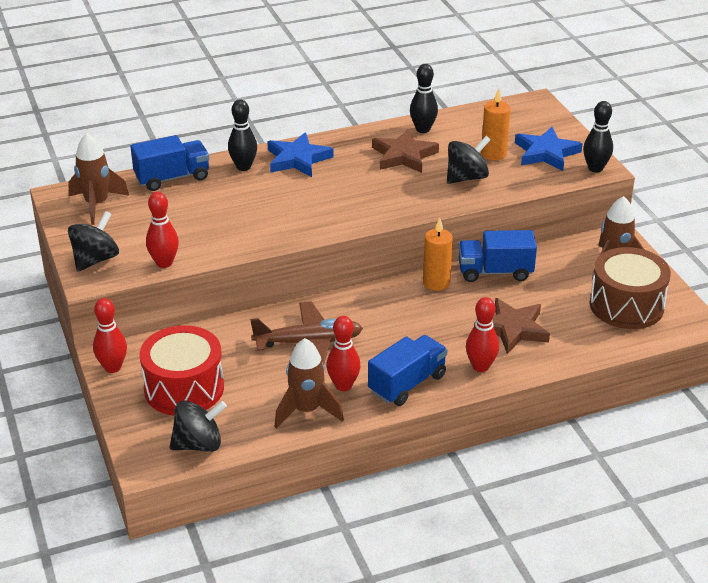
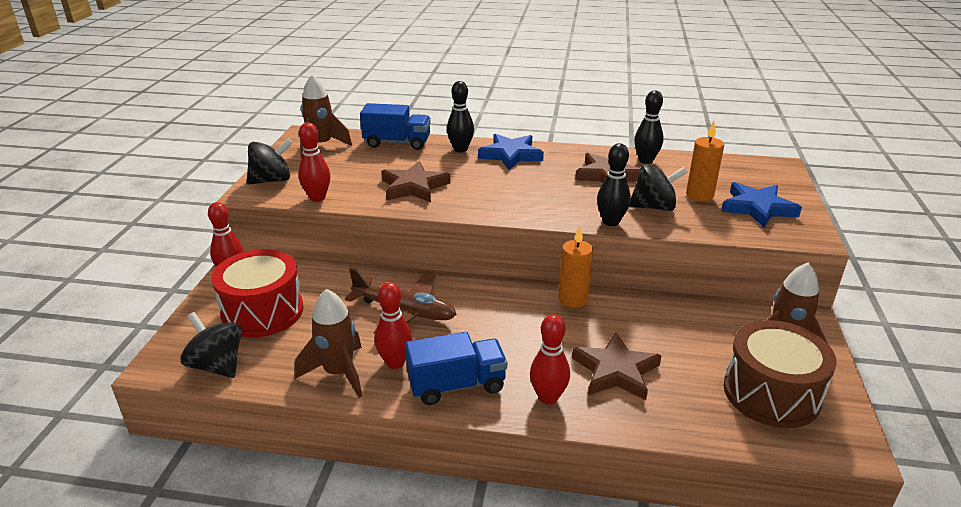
camera: 30 degrees right, 5 degrees down
(198, 444) = (217, 365): black spinning top -> black spinning top turned 150 degrees counterclockwise
(243, 222) = (414, 187): none -> brown star
(495, 272) = (642, 309): blue truck -> none
(595, 168) = (805, 235): black bowling pin -> black bowling pin (611, 222)

